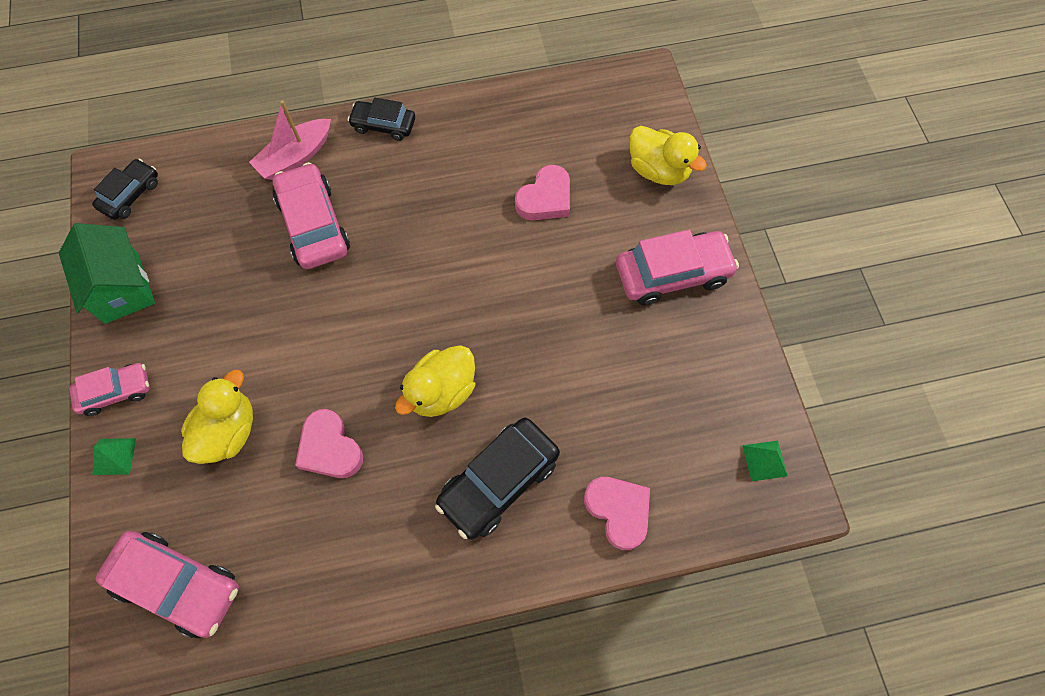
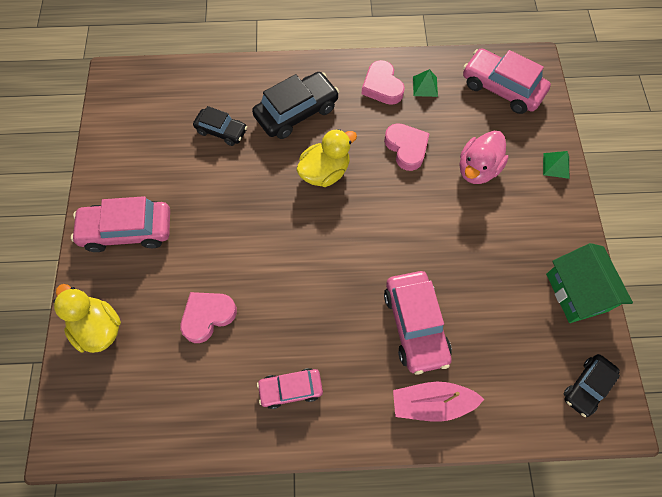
camera: 170 degrees left, 0 degrees up
(116, 392) = (564, 208): pink car -> pink car (290, 389)
(228, 431) = (477, 169): yellow duck -> pink duck
(295, 157) = (432, 403): pink boat -> pink boat turned 150 degrees counterclockwise
(383, 125) = (343, 427): black car -> black car (221, 131)
(618, 511) = (225, 86): pink heart -> pink heart (382, 86)
(764, 460) = (122, 98): green pyramid -> green pyramid (425, 86)

